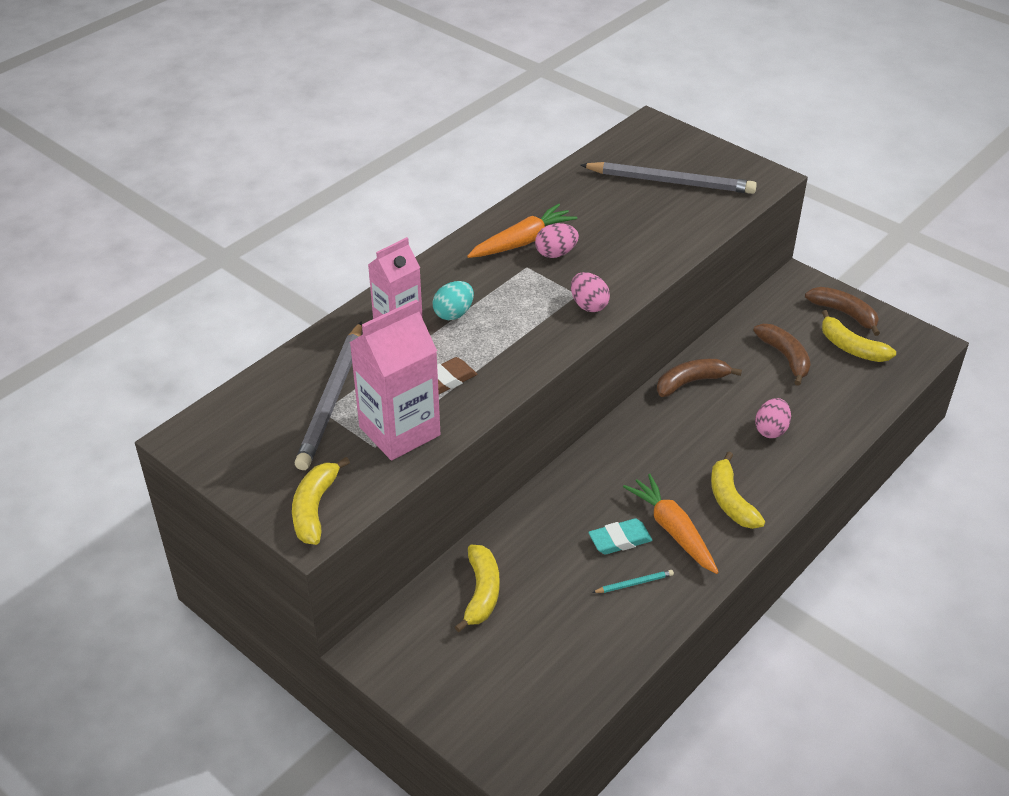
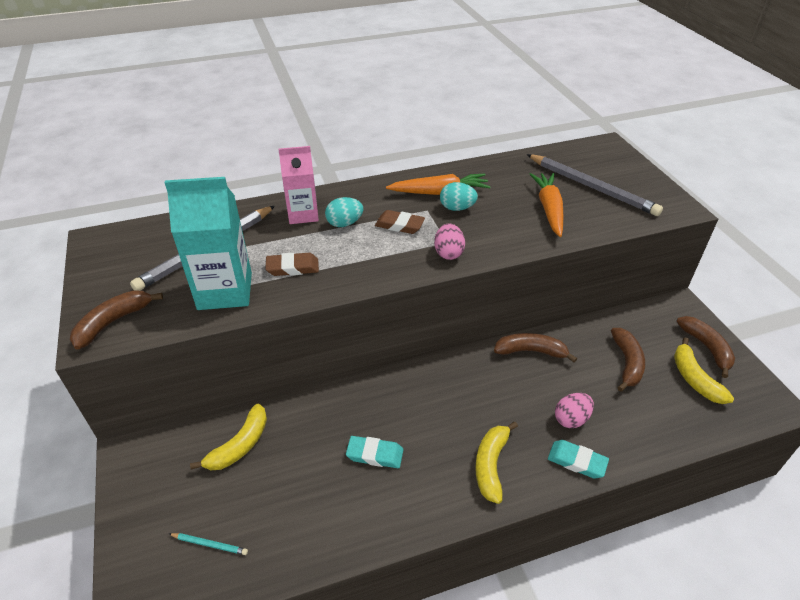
camera: 30 degrees right, 0 degrees up
(315, 508) = (113, 322): yellow banana -> brown banana
(399, 431) = (225, 291): pink carton -> turquoise carton
(513, 294) = (399, 225): none -> brown eraser
(556, 253) = (457, 208): pink egg -> turquoise egg
(634, 583) = (355, 498): turquoise pencil -> turquoise pencil (209, 544)
(672, 530) = (423, 467): orange carrot -> orange carrot (549, 209)
(800, 464) = (577, 461): none -> turquoise eraser

